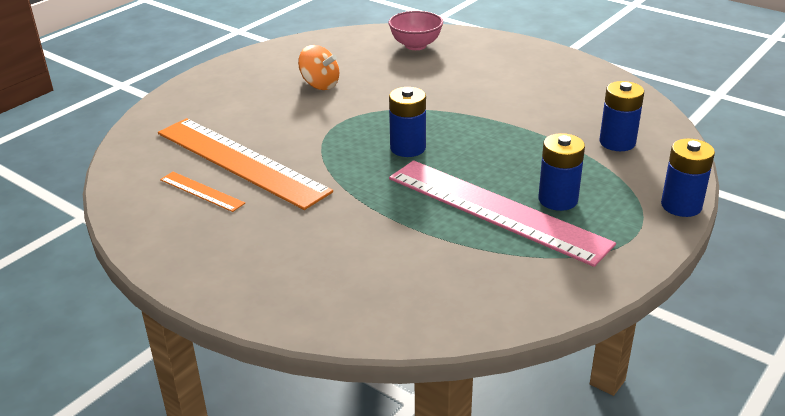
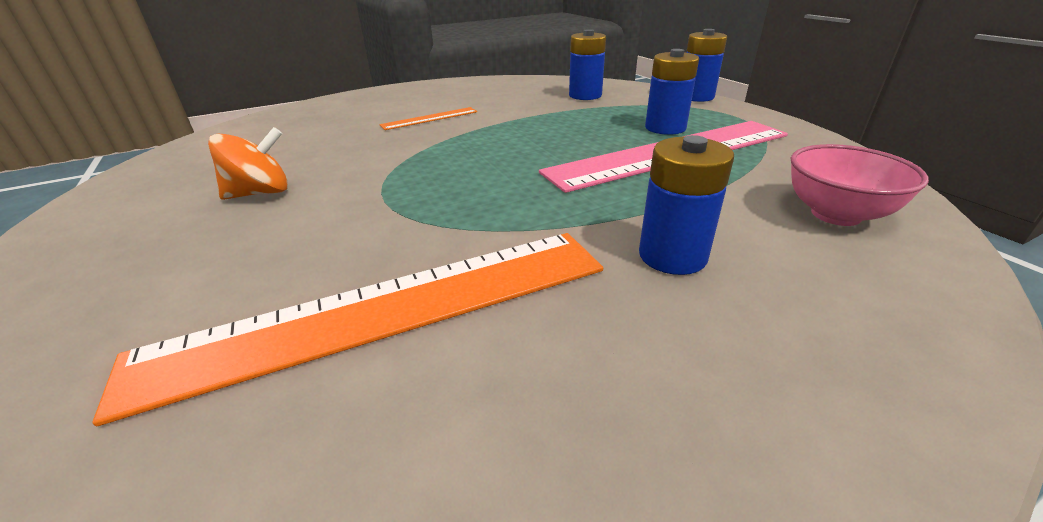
camera: 65 degrees left, 0 degrees up
(201, 191) = (445, 391): orange ruler -> orange ruler (430, 118)
(408, 148) = (502, 170): blue battery -> blue battery (672, 256)
(415, 45) = (282, 127): pink bowl -> pink bowl (835, 214)

